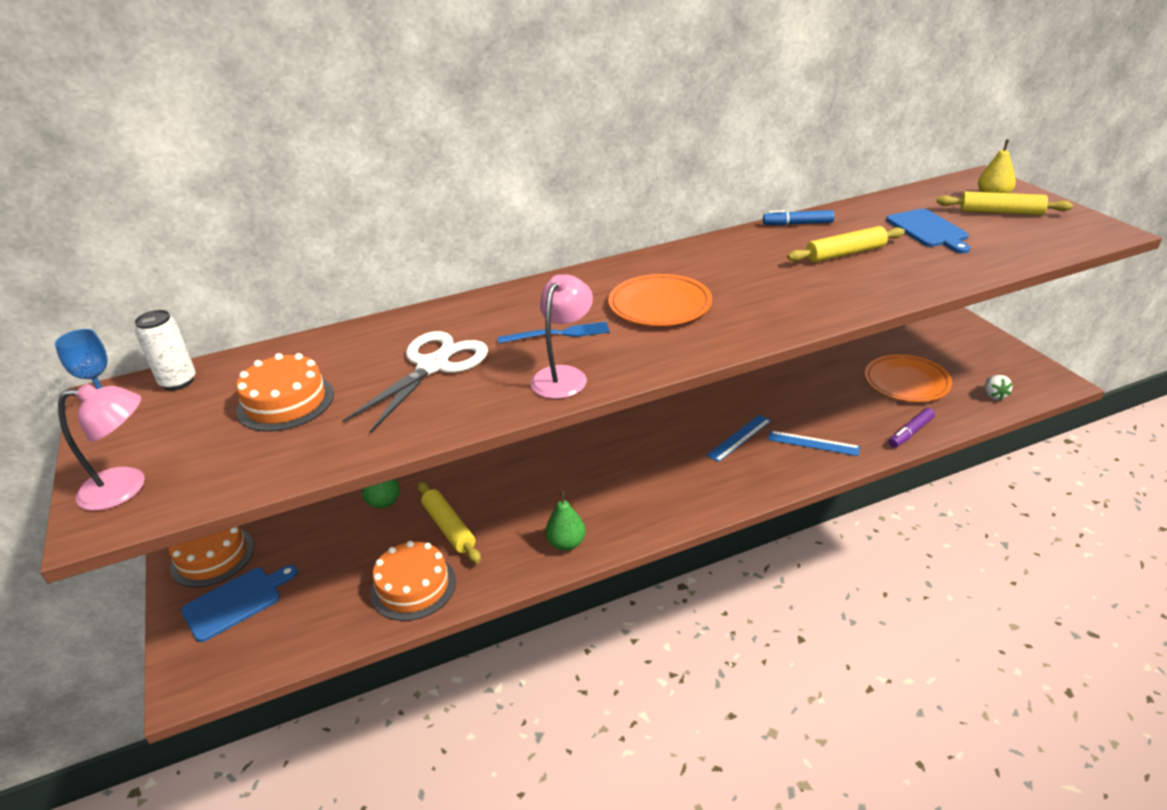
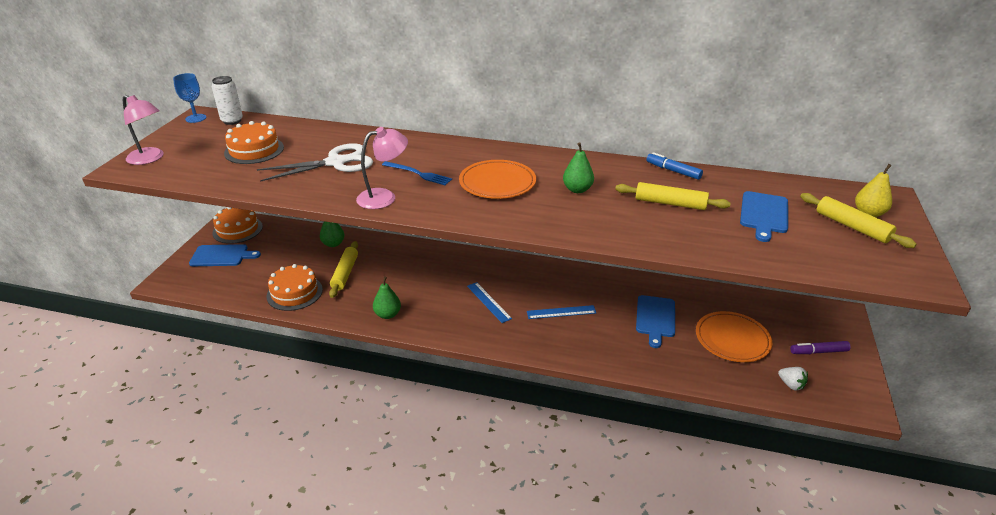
camera: 35 degrees right, 0 degrees up
(747, 277) = (577, 189): none -> green pear
(813, 443) = (604, 341): blue ruler -> blue ruler (489, 302)
(826, 397) = (655, 318): none -> blue cutting board
(910, 433) = (683, 373): purple marker -> purple marker (818, 352)
(994, 395) = (791, 385): white strawberry -> white strawberry turned 75 degrees counterclockwise

